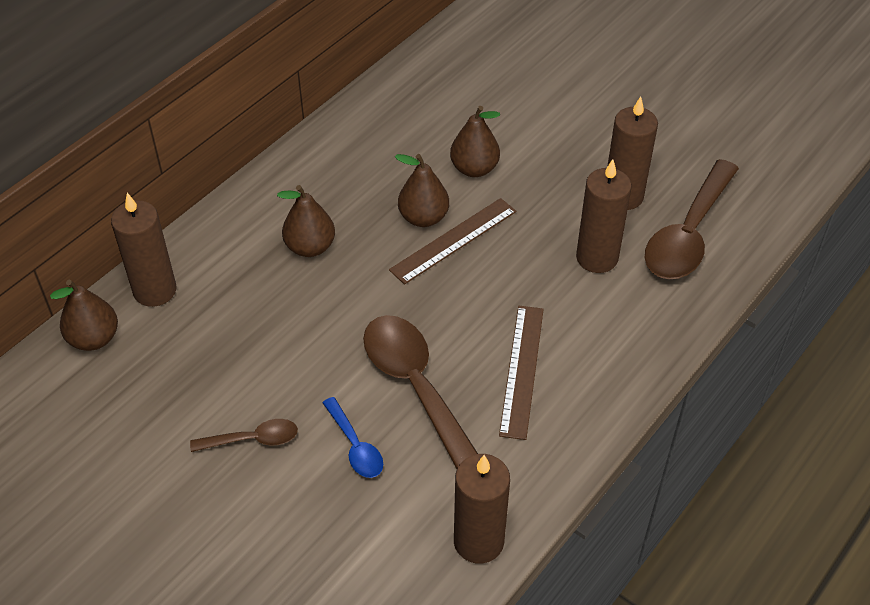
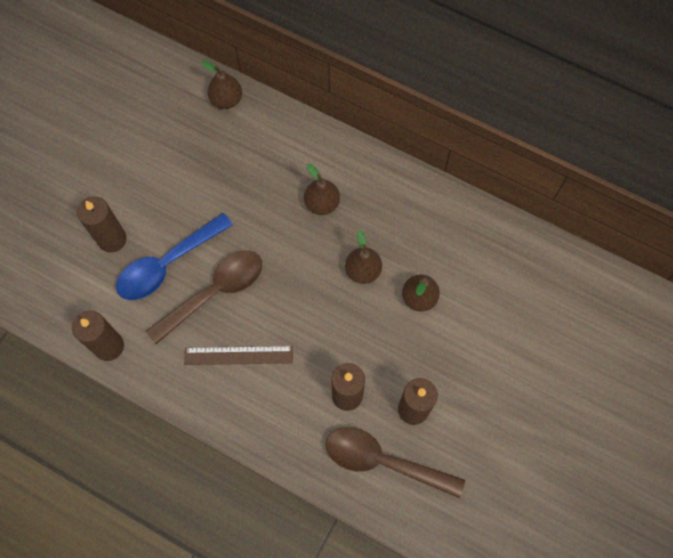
camera: 80 degrees right, 20 degrees up
(155, 290) = (269, 122): brown candle -> brown candle (112, 239)
(253, 439) = (165, 206): brown spoon -> none
(355, 446) = (167, 264): blue spoon -> blue spoon, size x2.00
(454, 240) = (345, 294): brown ruler -> none

